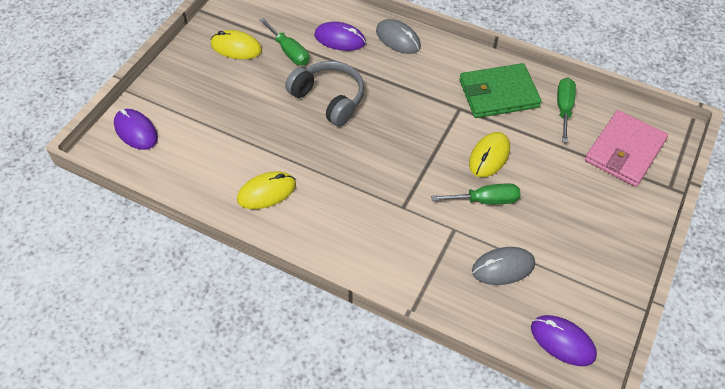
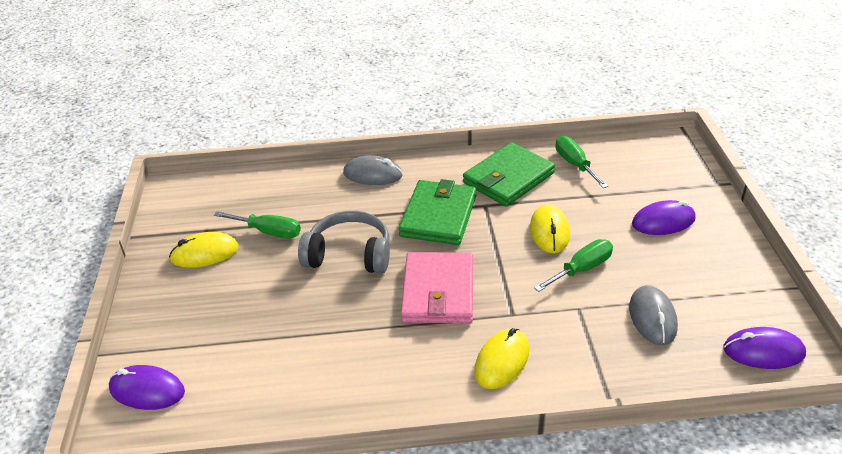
camera: 30 degrees left, 15 degrees down
(266, 192) = (359, 373): yellow mouse -> yellow mouse (502, 361)
(340, 39) = (313, 198): purple mouse -> purple mouse (663, 221)
(417, 99) = (438, 216): none -> green wallet
(503, 267) = (652, 317): grey mouse -> grey mouse turned 45 degrees counterclockwise
(624, 151) = (655, 174): pink wallet -> pink wallet (438, 292)

